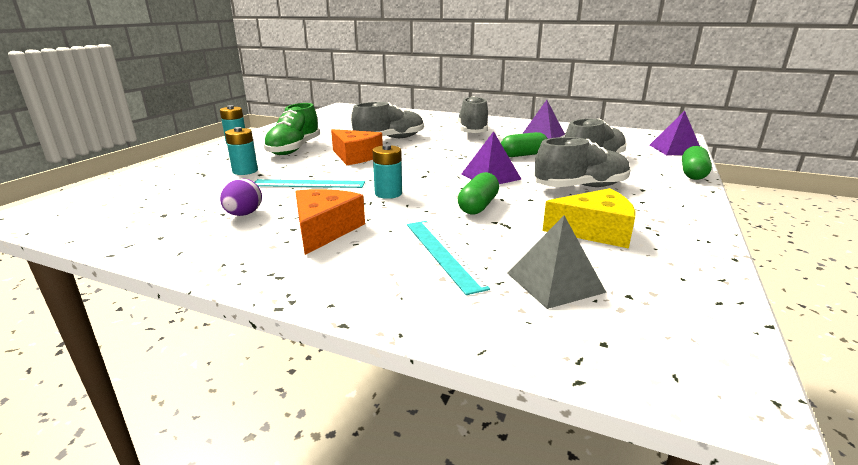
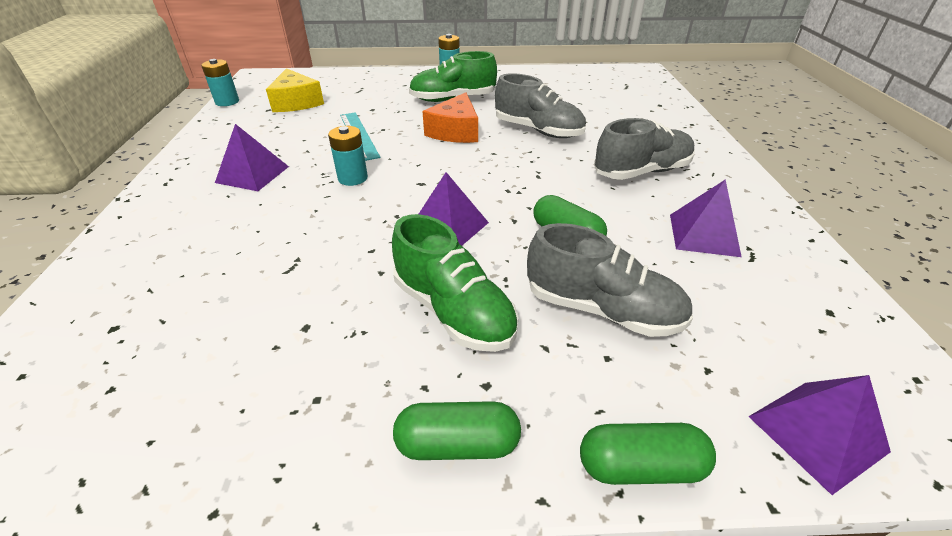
camera: 65 degrees right, 15 degrees up
(244, 214) = (277, 134): purple egg -> none
(245, 171) = (375, 101): turquoise battery -> turquoise battery (227, 102)
(324, 230) = (252, 174): orange cheese -> purple pyramid
(443, 253) = (210, 244): turquoise ruler -> none
(478, 206) = (340, 238): green capsule -> green capsule (457, 444)
(554, 282) = (145, 326): grey pyramid -> none
(580, 187) = (453, 311): grey shoe -> green shoe
(595, 231) = (287, 343): yellow cheese -> yellow cheese (296, 102)

